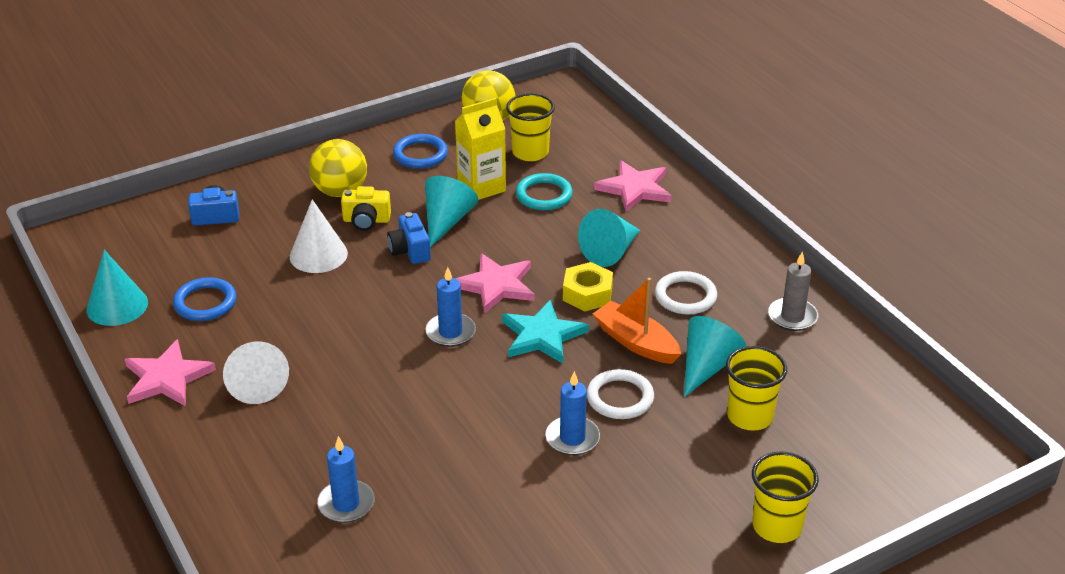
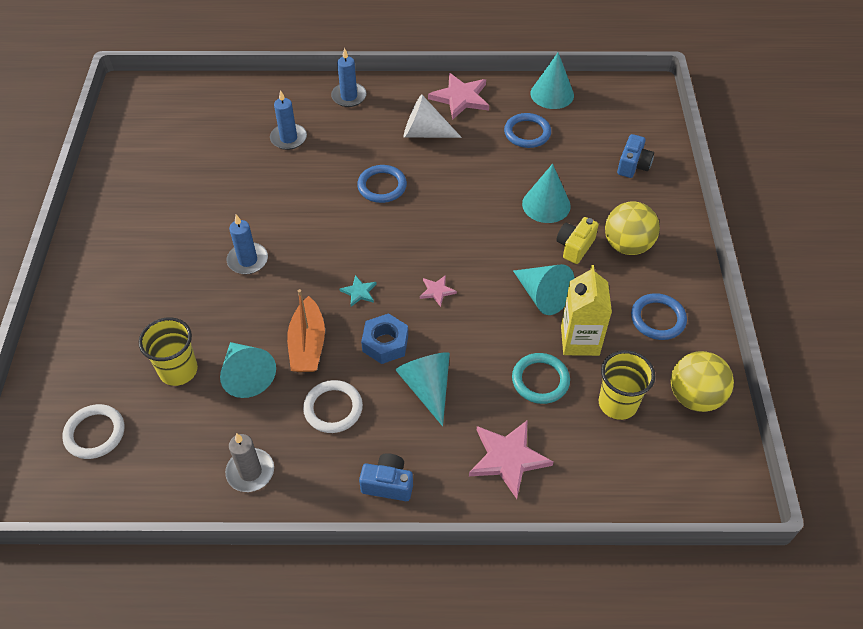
camera: 120 degrees right, 15 degrees up
(318, 255) = (546, 204): white cone -> turquoise cone
(375, 382) = (382, 186): none -> blue ring
(410, 251) = (516, 257): blue camera -> blue camera (388, 484)
(450, 332) = (402, 242): blue candle -> blue candle (349, 96)
(496, 285) = (437, 291): pink star -> pink star, size x0.50
(542, 335) = (359, 292): turquoise star -> turquoise star, size x0.50
(587, 294) = (385, 343): yellow nut -> blue nut
(620, 398) = (261, 304): white ring -> white ring (95, 433)
(636, 342) = (307, 345): orange boat -> orange boat turned 105 degrees clockwise
(777, 526) = (82, 326): yellow cup -> none

